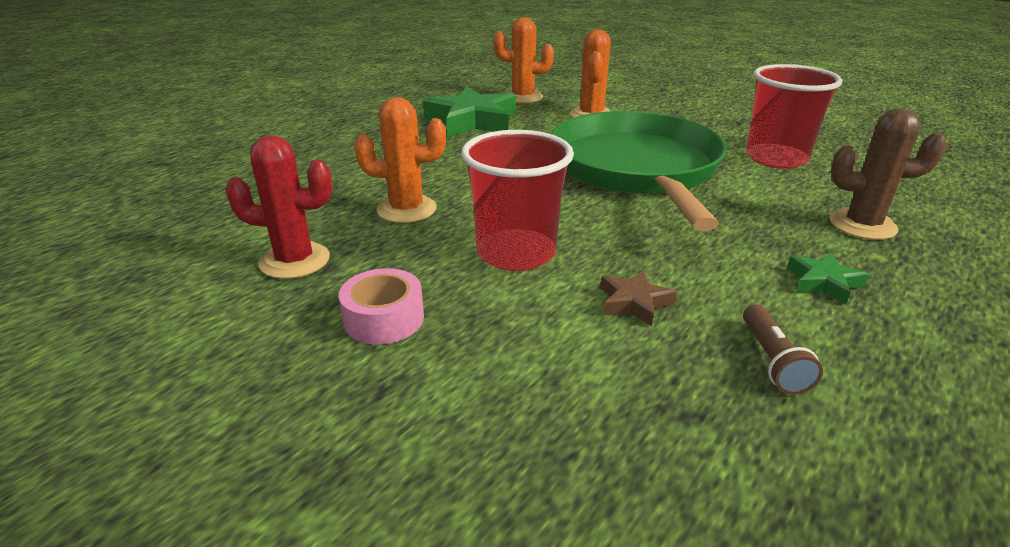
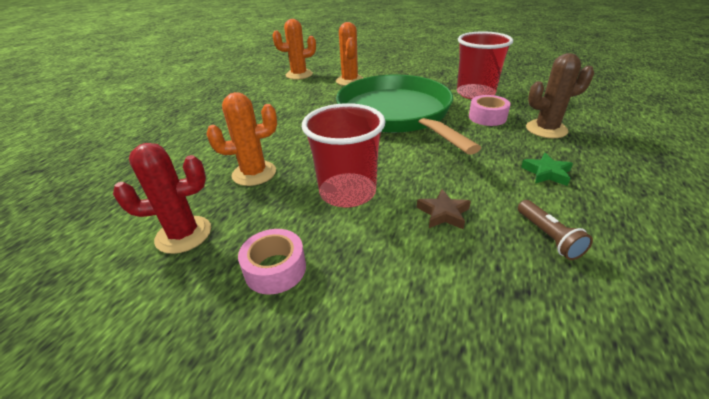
camera: 15 degrees left, 5 degrees up
(472, 121) = (272, 97): green star -> none
(775, 194) = (487, 117): none -> pink tape

